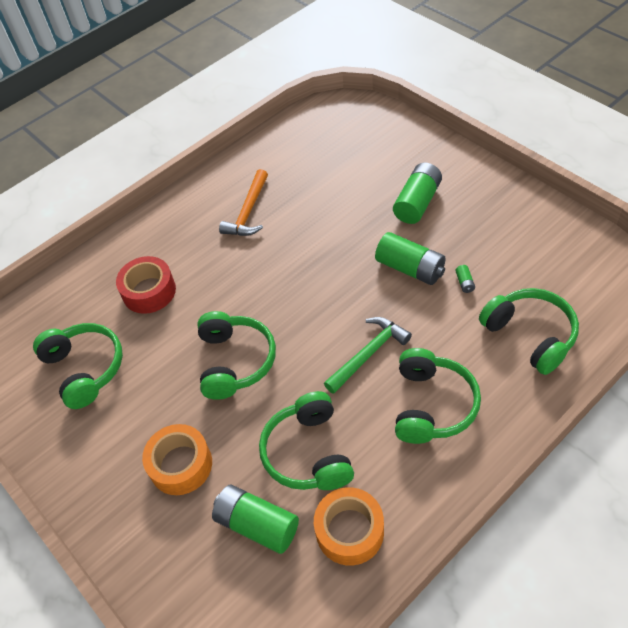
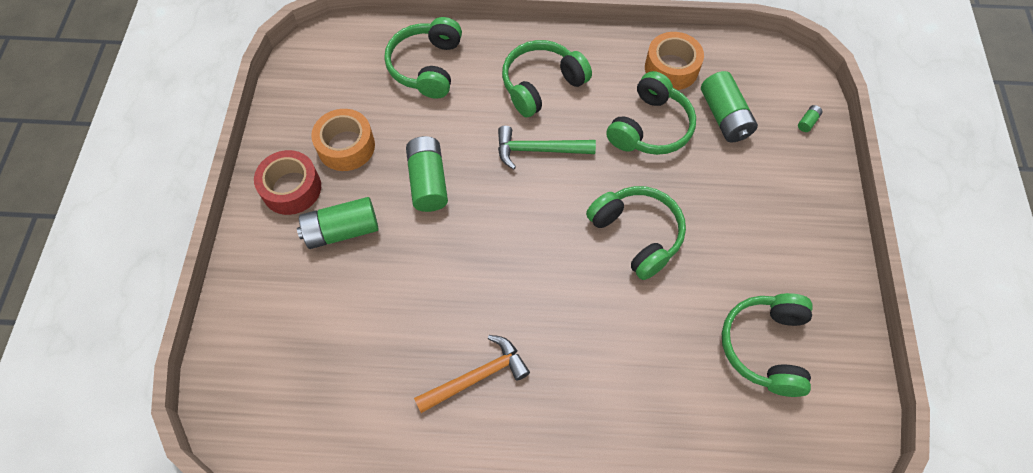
camera: 140 degrees left, 10 degrees up
(149, 291) = (649, 376): red tape -> red tape (291, 188)
(181, 465) = (744, 195): orange tape -> orange tape (346, 146)
(235, 361) = (637, 234): green headphones -> green headphones turned 105 degrees clockwise
(464, 283) = (411, 135): green battery -> green battery (807, 122)

